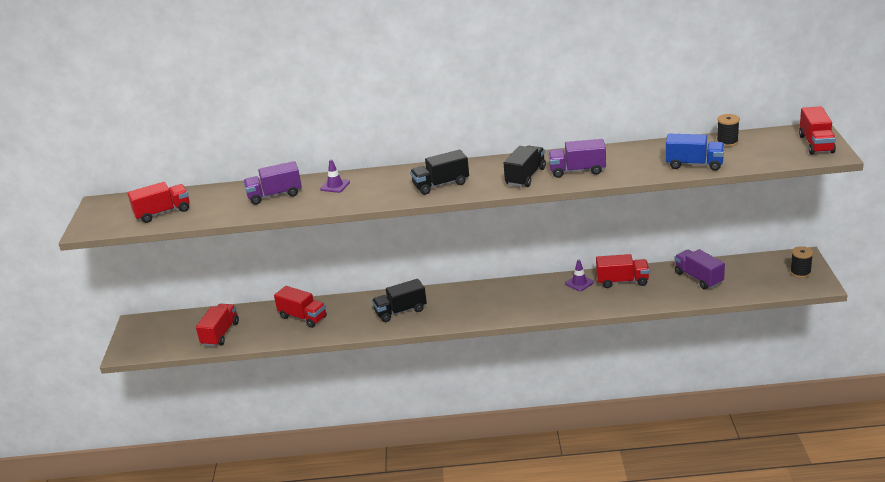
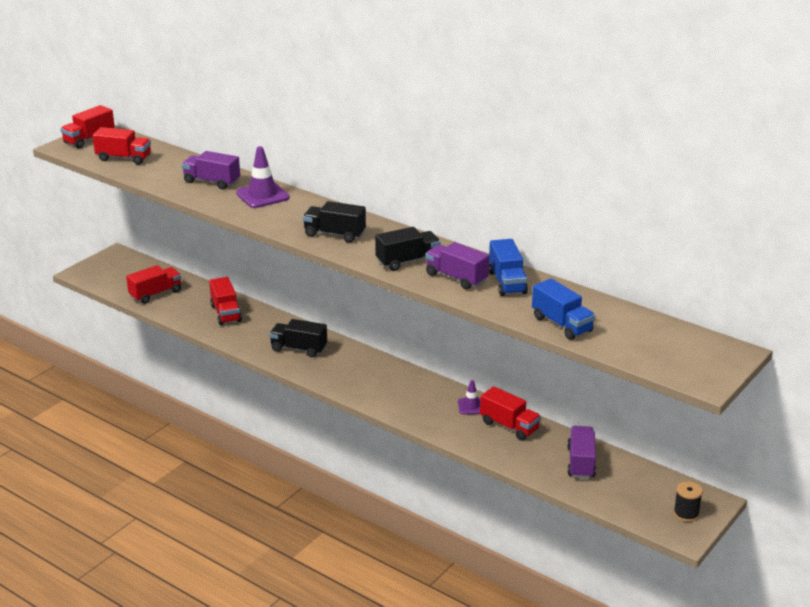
camera: 35 degrees right, 0 degrees up
(335, 186) = (262, 195): purple traffic cone -> purple traffic cone, size x1.74
(614, 158) = (507, 282): none -> blue truck
(727, 142) = (632, 320): black spool -> none
(816, 144) = (710, 365): red truck -> red truck (89, 139)

